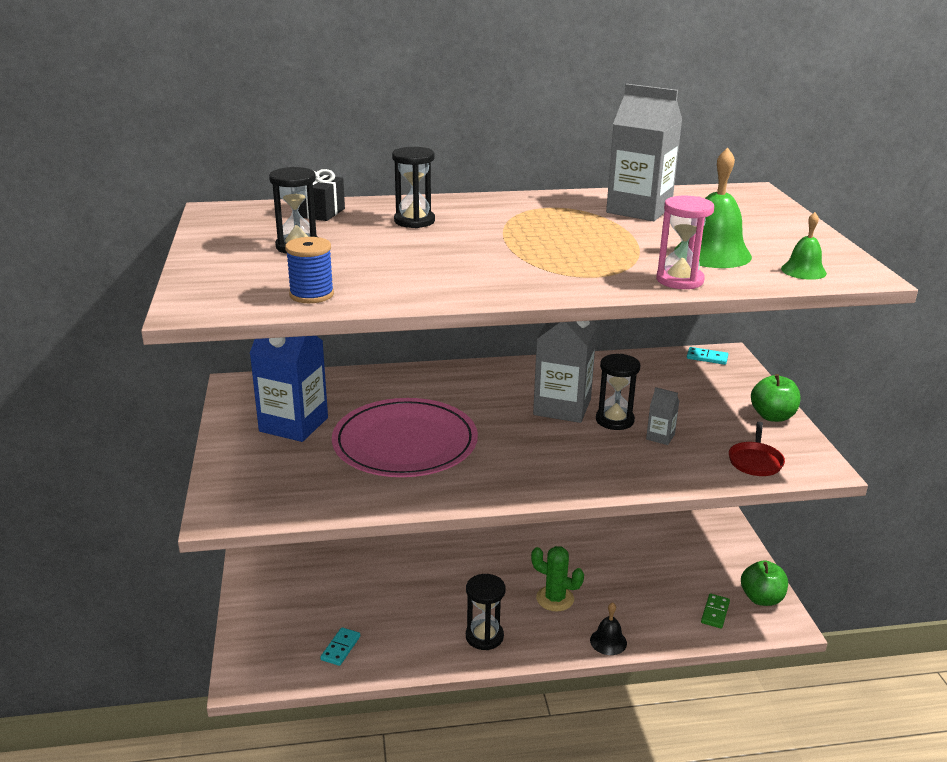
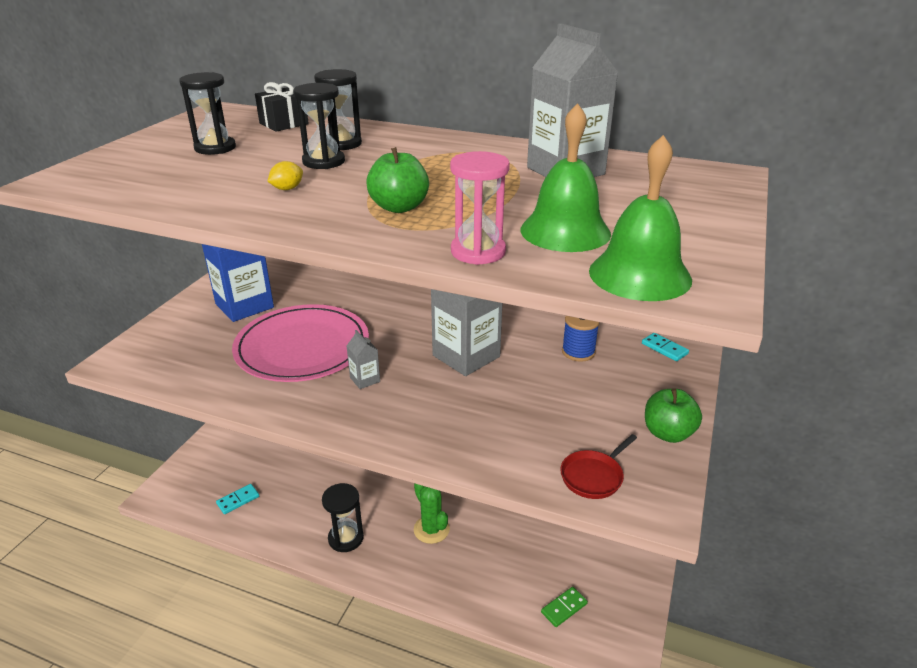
camera: 30 degrees right, 5 degrees up
(311, 295) = (146, 189): blue spool -> blue spool (578, 352)
(444, 267) = (287, 189): none -> yellow lemon
(608, 641) = (440, 590): black bell -> none
(614, 420) = (499, 384): black hourglass -> black hourglass (323, 162)
(660, 437) = (524, 415): grey carton -> grey carton (365, 379)
(761, 598) = (624, 615): green apple -> green apple (399, 207)
(803, 271) = (640, 275): green bell -> green bell, size x1.81

